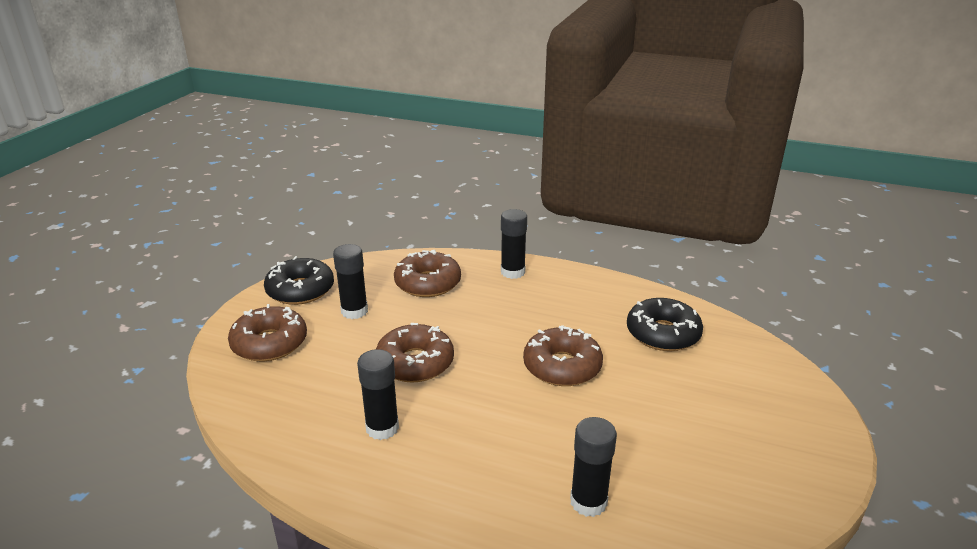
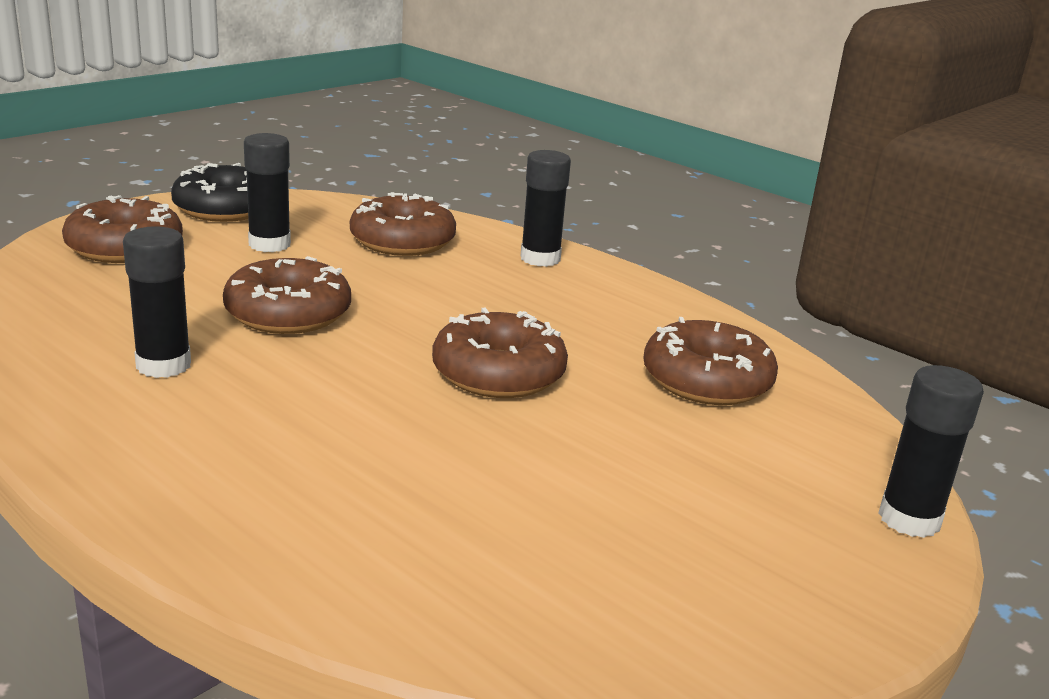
camera: 20 degrees right, 5 degrees down
(588, 502) = (361, 533): black glue stick -> black glue stick (909, 519)
(663, 334) = (706, 380): black donut -> brown donut

